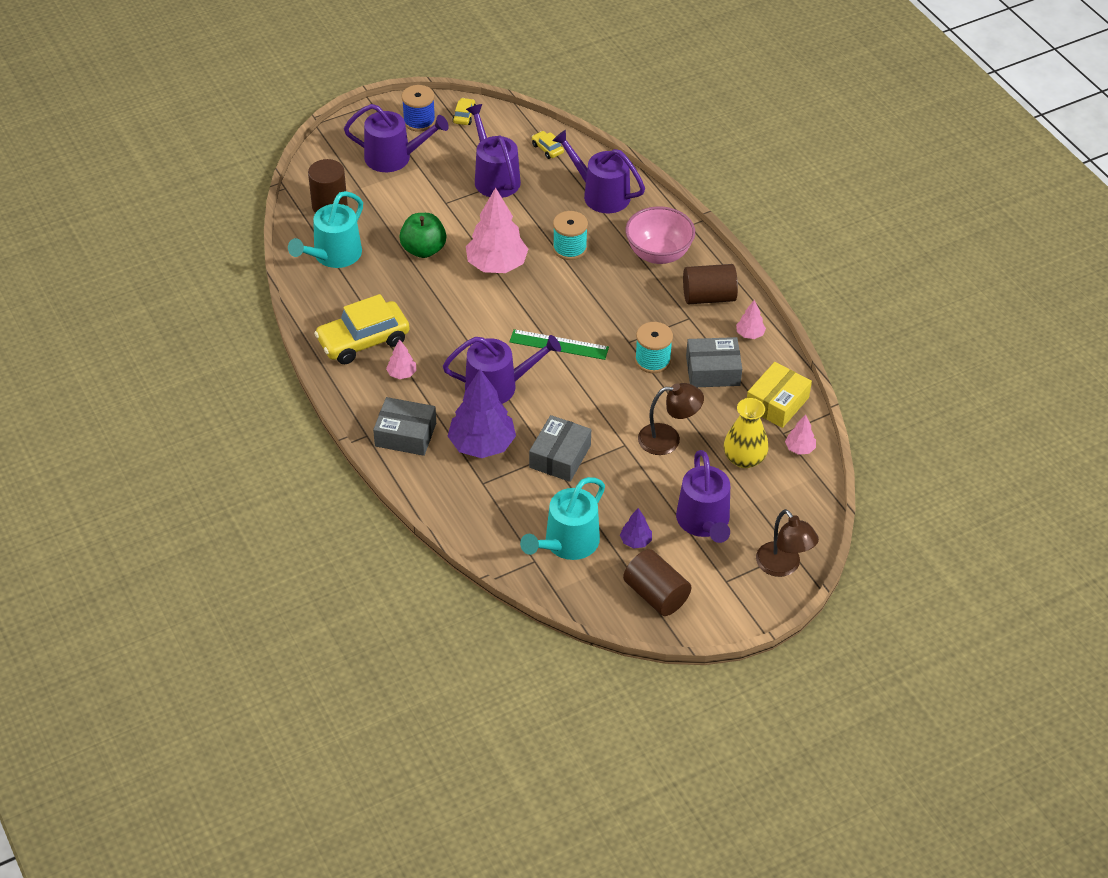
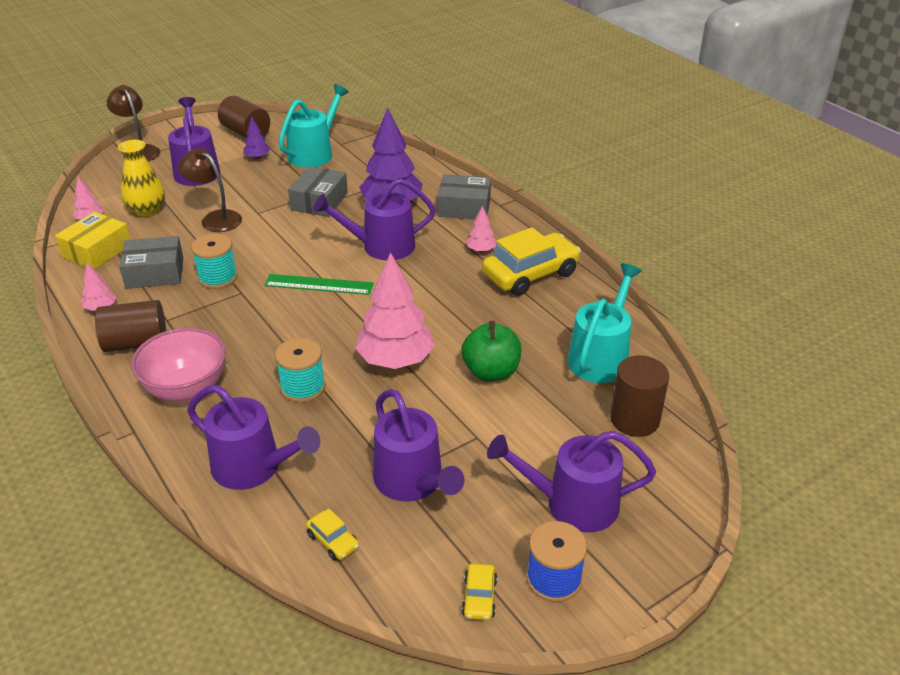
camera: 175 degrees right, 10 degrees down
(668, 439) = (215, 218): brown lamp -> brown lamp turned 45 degrees clockwise

